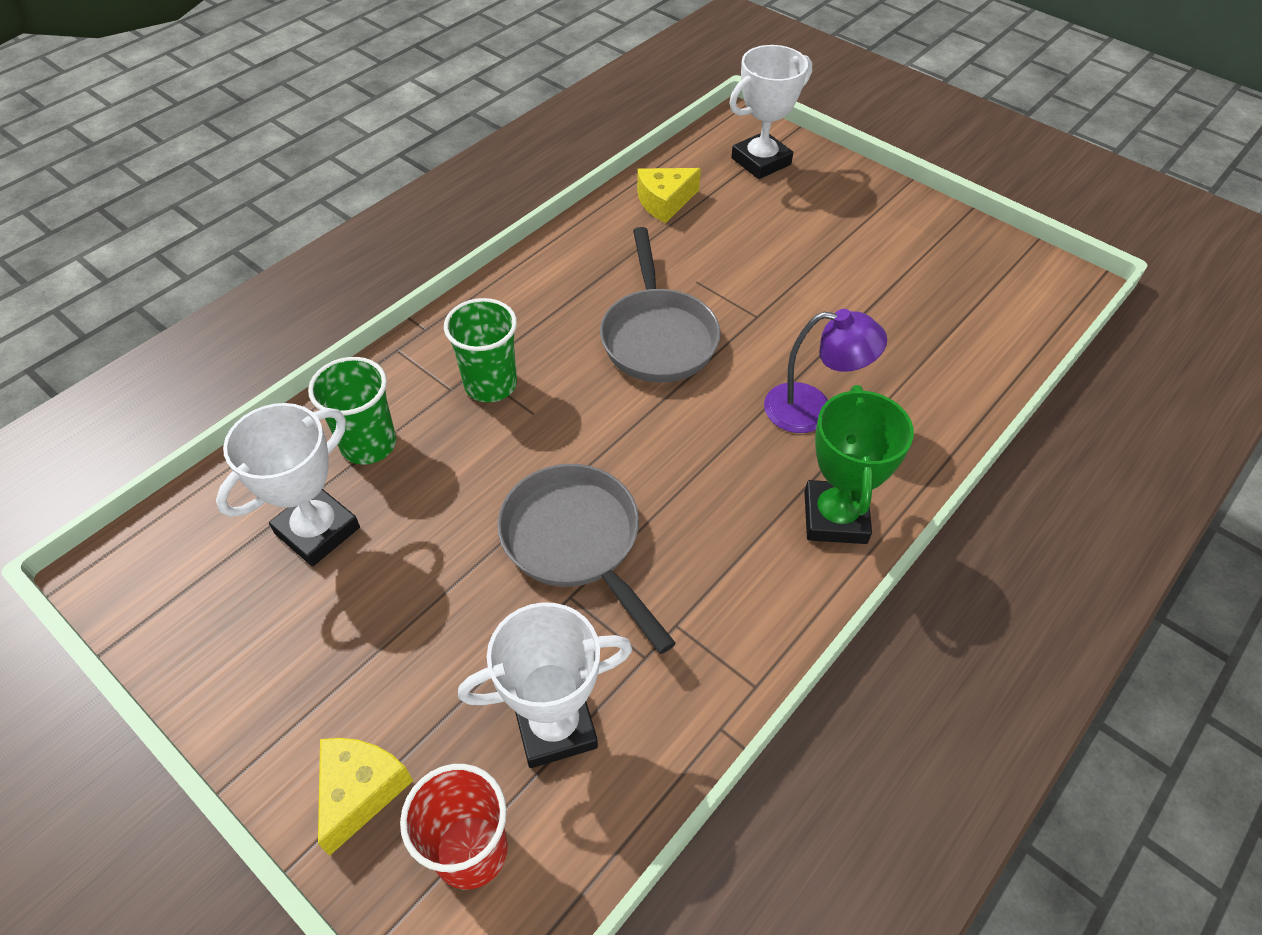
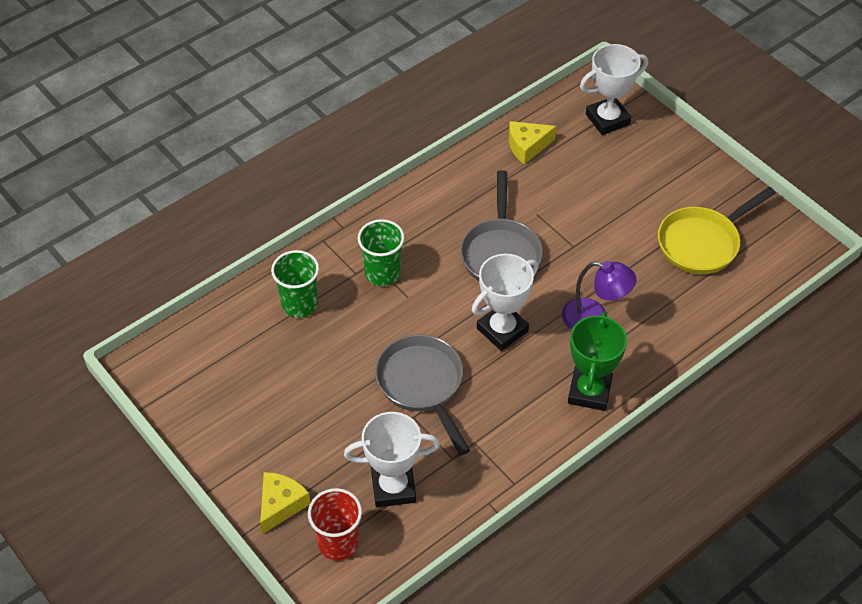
camera: 10 degrees right, 0 degrees up
(317, 530) = (264, 356): white trophy -> white trophy (502, 330)
(930, 292) = (702, 243): none -> yellow pan

